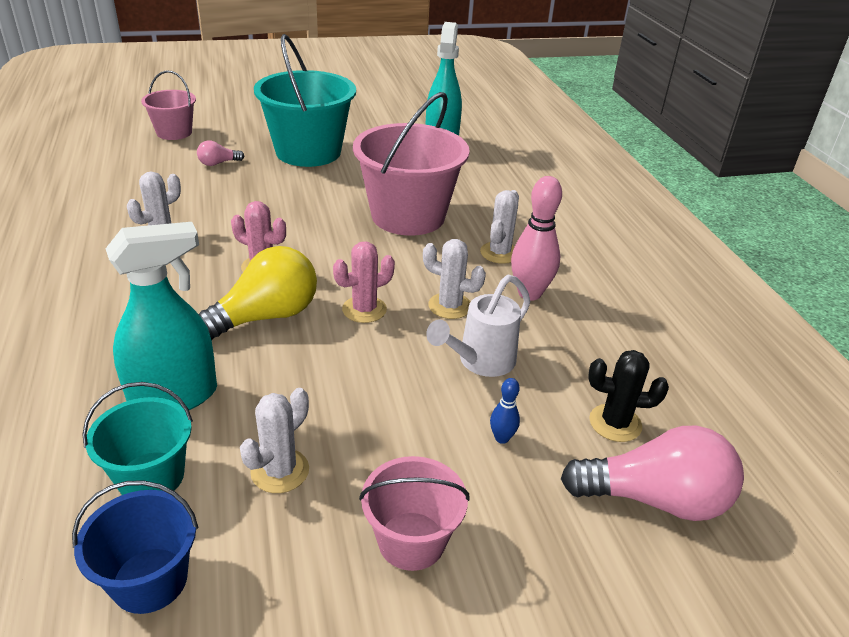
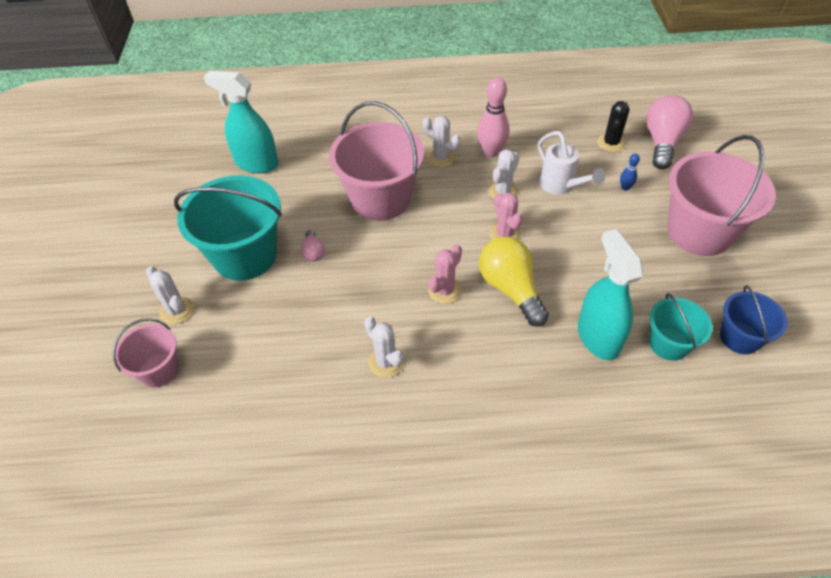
camera: 75 degrees left, 15 degrees up
(218, 163) = (250, 326): pink light bulb -> pink light bulb (314, 252)
(280, 471) = (658, 283): white cactus -> white cactus (177, 310)
(411, 540) = (699, 232): pink bucket -> pink bucket, size x1.84

